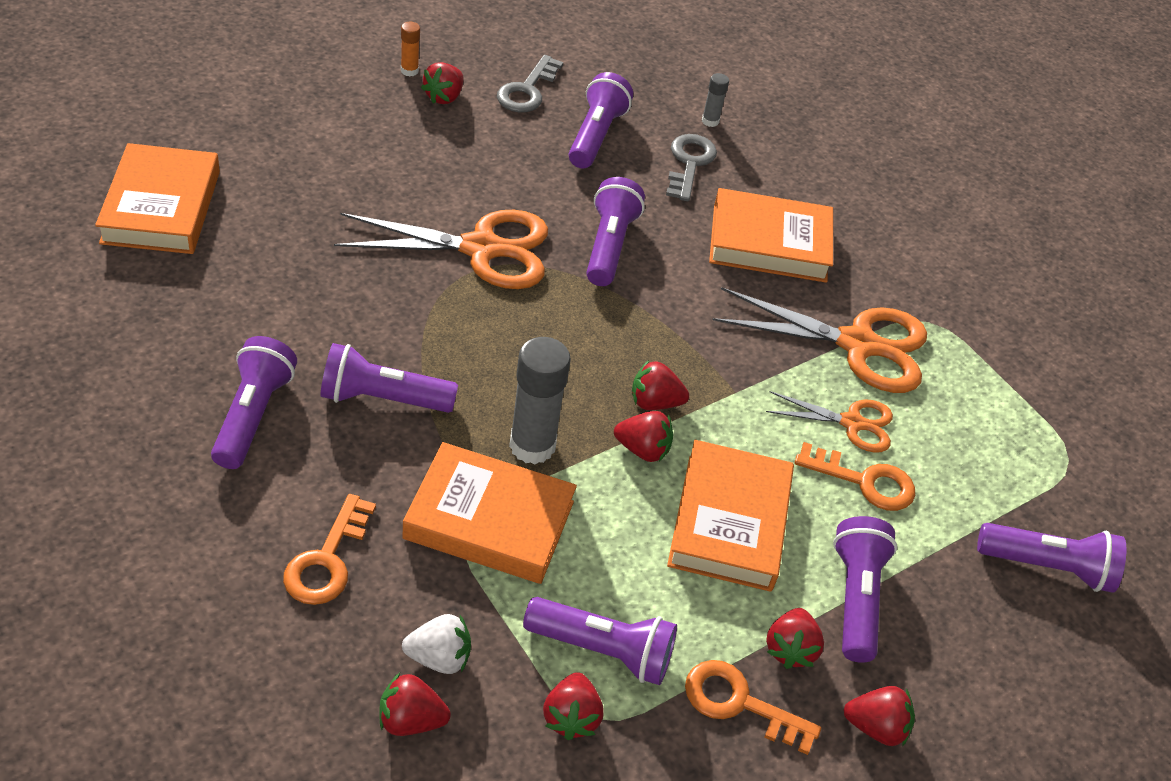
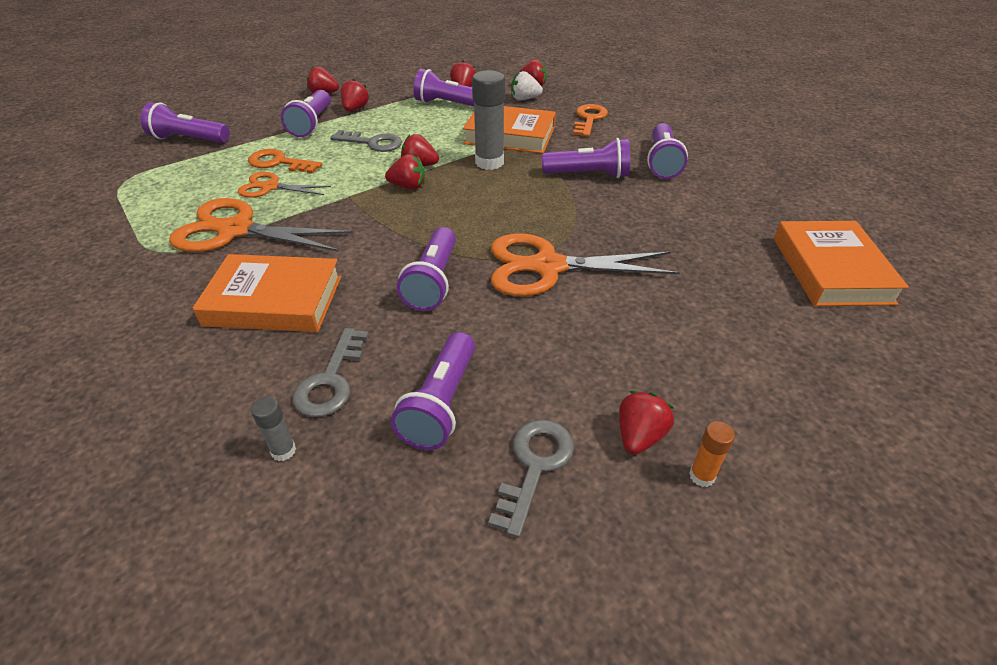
camera: 175 degrees left, 5 degrees down
(729, 522) = (372, 143): orange book -> grey key
(739, 703) = (386, 96): orange key -> none

